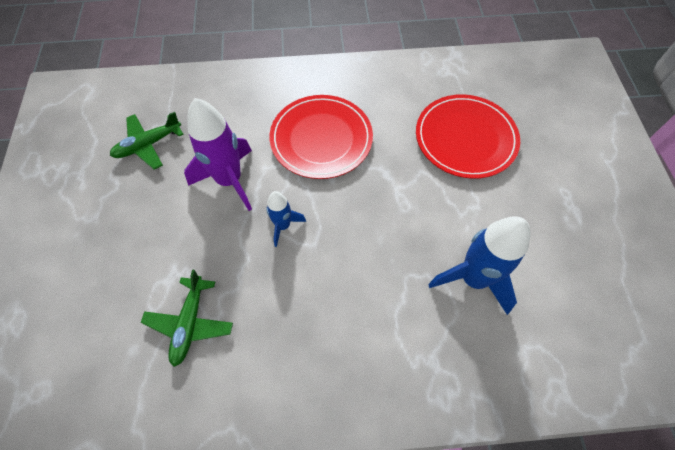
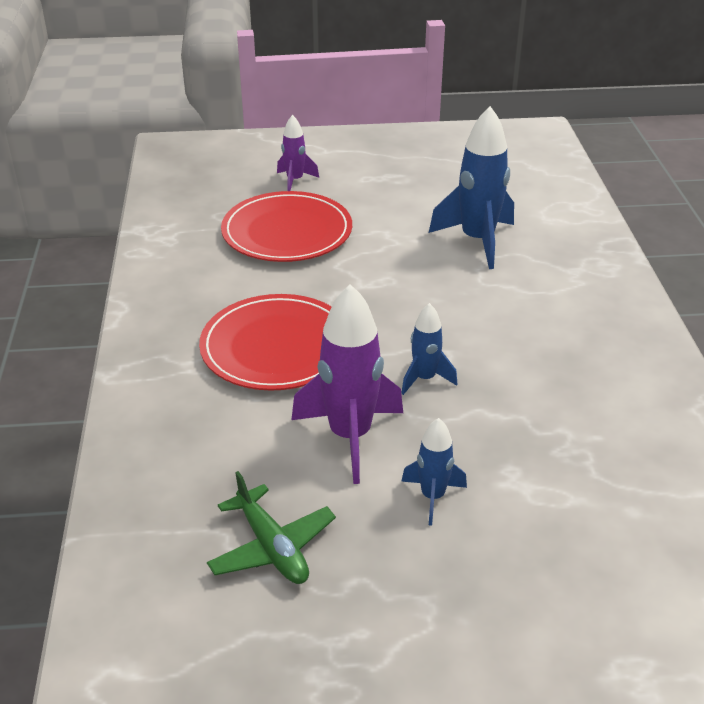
camera: 90 degrees left, 25 degrees down
(170, 224) = (432, 497): none -> blue rocket
(190, 323) = (581, 457): green plane -> none
(547, 140) = (295, 181): none -> purple rocket

